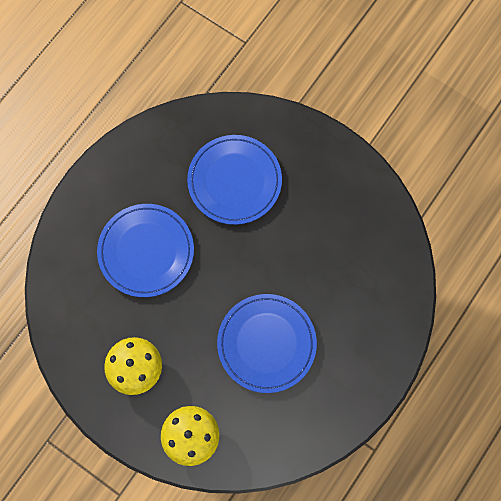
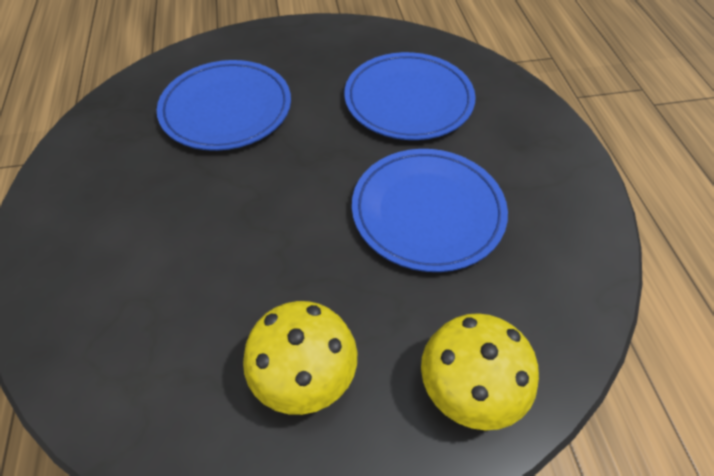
camera: 45 degrees left, 20 degrees down
(146, 251) = (183, 237): blue plate -> blue plate (408, 100)

